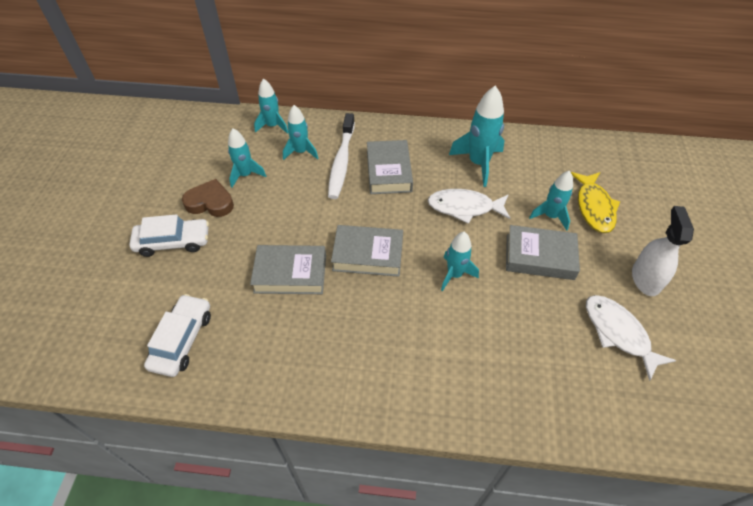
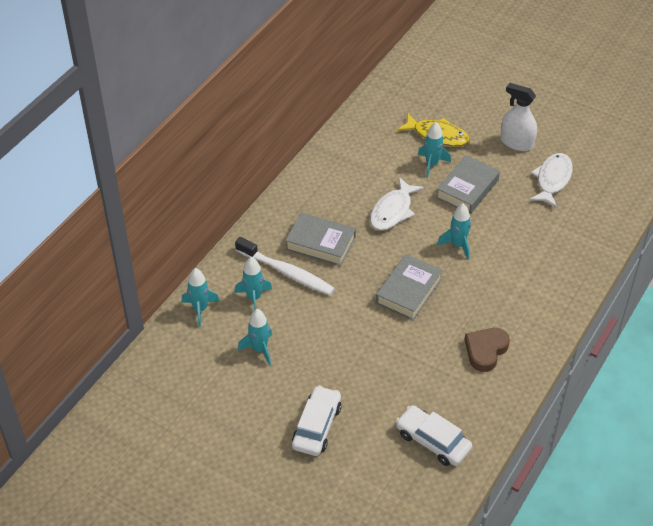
camera: 65 degrees left, 5 degrees down
(210, 202) = (281, 386): brown heart -> brown heart (485, 351)
(290, 273) = (401, 349): grey book -> none
(478, 163) = (348, 181): turquoise rocket -> none
(618, 333) = (552, 180): white fish -> white fish turned 120 degrees clockwise

